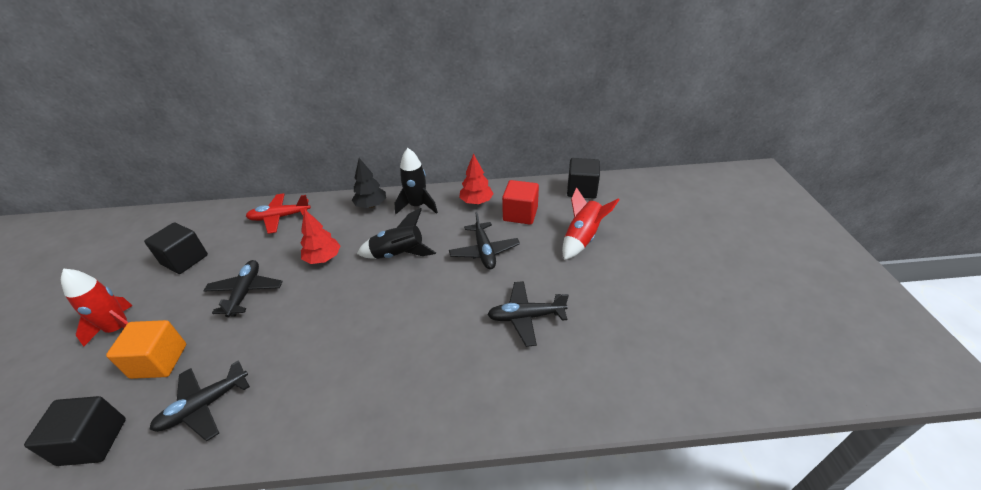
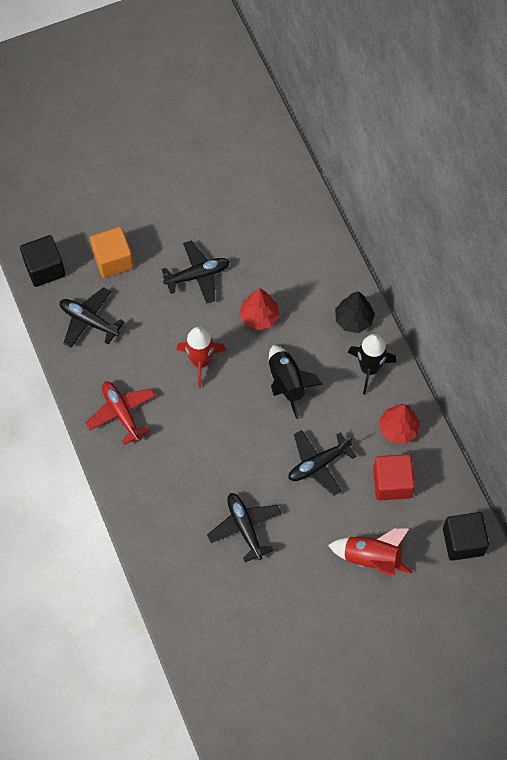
camera: 70 degrees right, 25 degrees up
(119, 329) = (131, 205): red rocket -> red rocket (200, 361)
(185, 260) = (217, 194): black cube -> none
(280, 217) = (303, 239): red plane -> red plane (121, 413)

